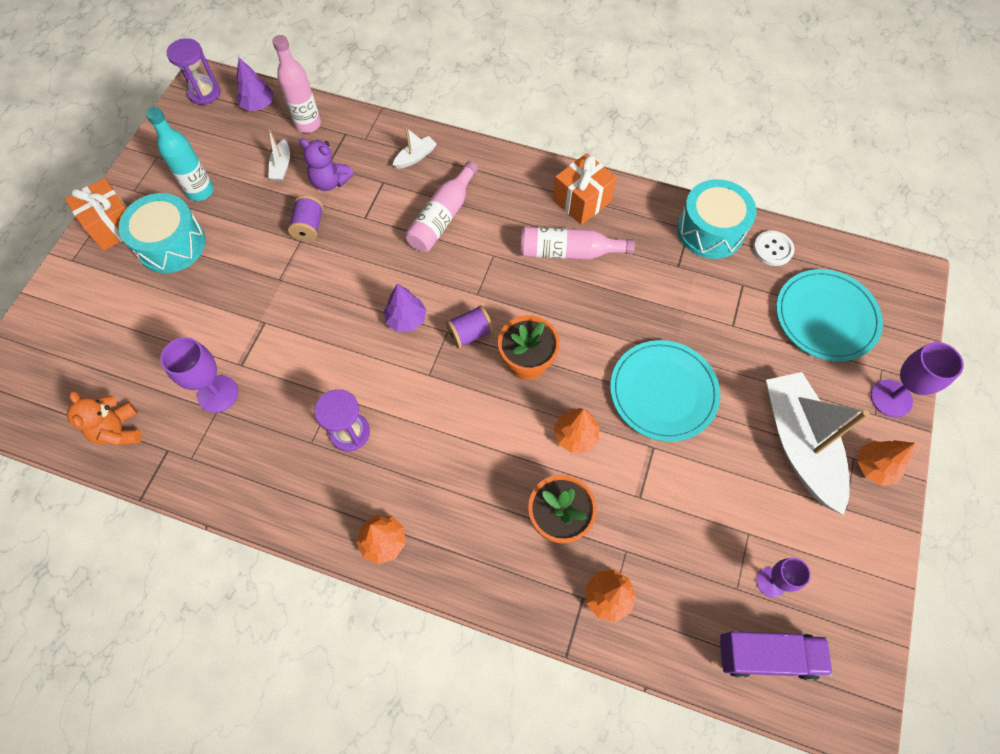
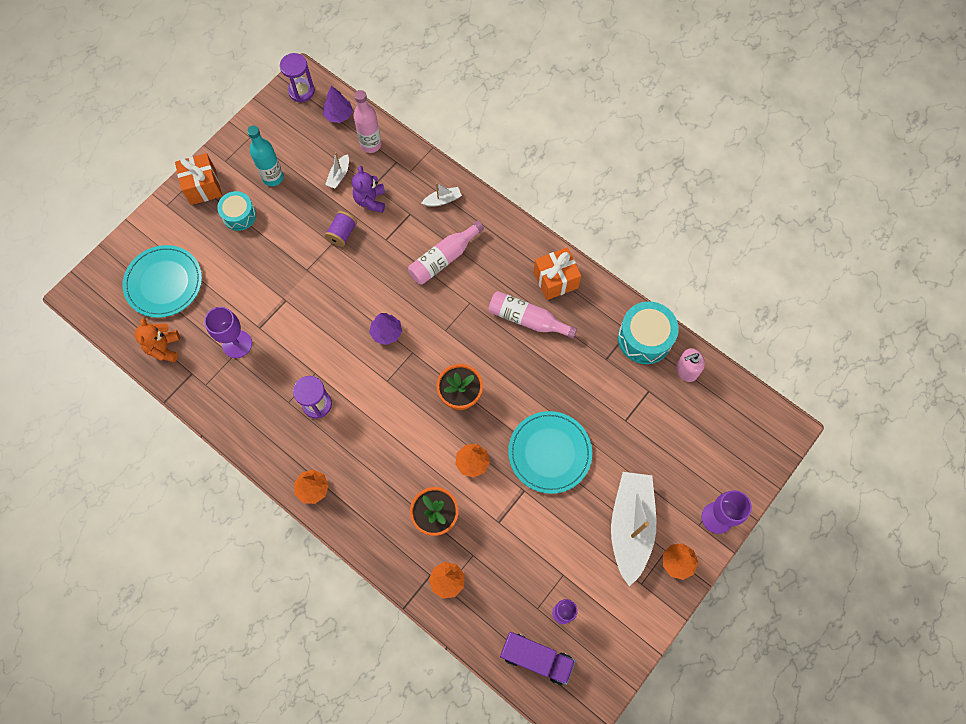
camera: 20 degrees right, 5 degrees up
(171, 244) = (239, 215): turquoise drum -> turquoise drum, size x0.65
(330, 182) = (370, 200): purple teddy bear -> purple teddy bear turned 45 degrees clockwise
(470, 334) = (428, 359): purple spool -> none
(773, 249) = (686, 370): white button -> pink soap dispenser
(826, 317) = (700, 439): turquoise plate -> turquoise plate (164, 283)

